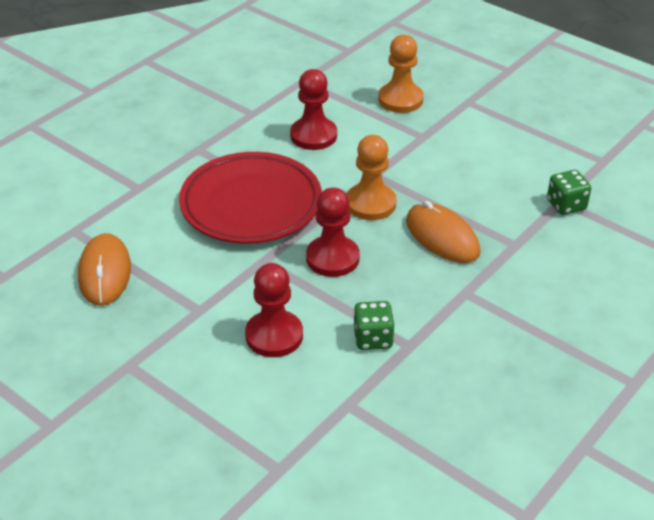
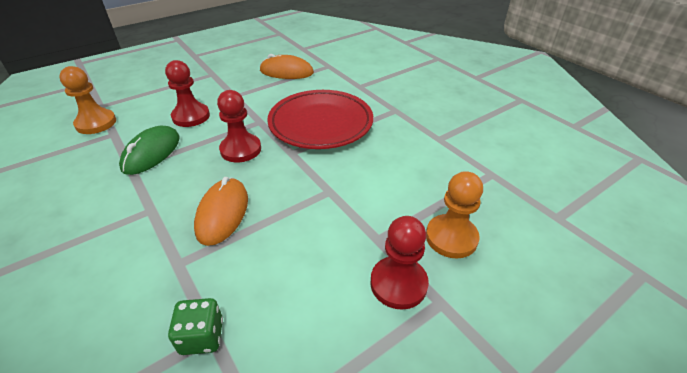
camera: 105 degrees right, 0 degrees up
(313, 135) = (398, 165): red pawn -> red pawn (398, 283)
(370, 204) = (290, 180): orange pawn -> orange pawn (96, 123)
(373, 338) = (151, 153): green dice -> green mouse
(442, 237) = (222, 213): orange mouse -> orange mouse turned 60 degrees counterclockwise

